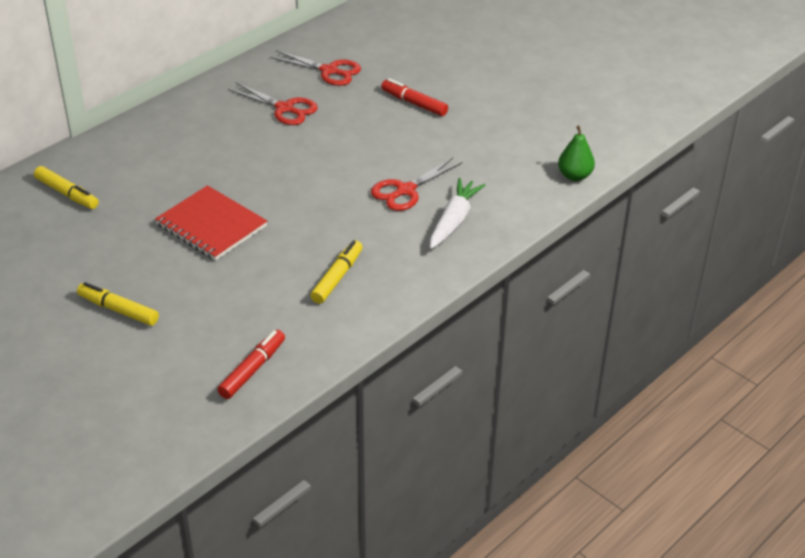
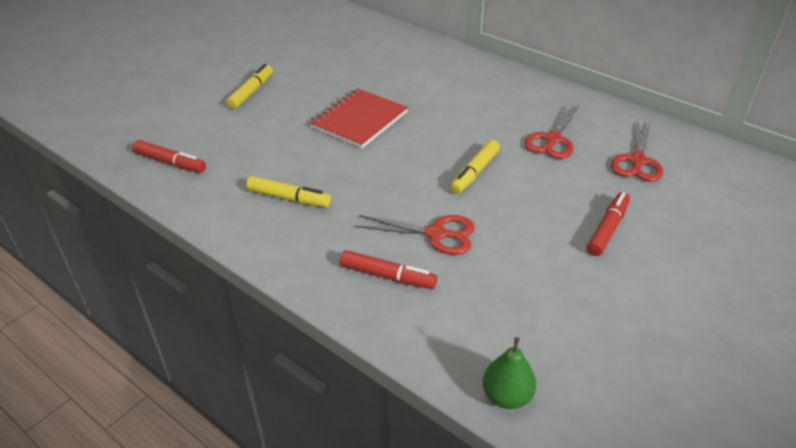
camera: 85 degrees right, 0 degrees up
(67, 193) = (391, 51): yellow marker -> yellow marker (475, 172)
(405, 190) = (436, 234): red scissors -> red scissors turned 150 degrees clockwise
(453, 221) = (387, 276): white carrot -> red marker

